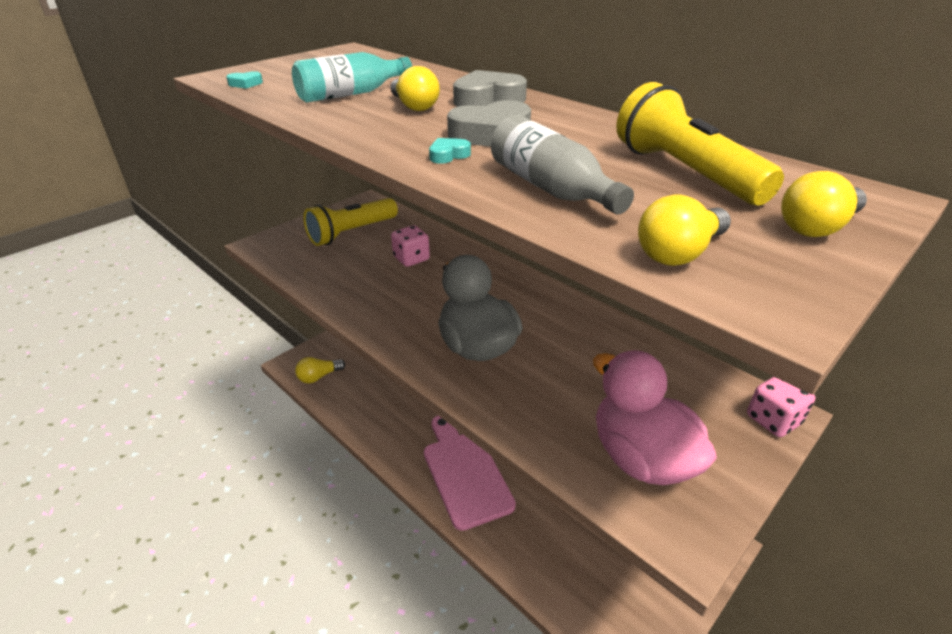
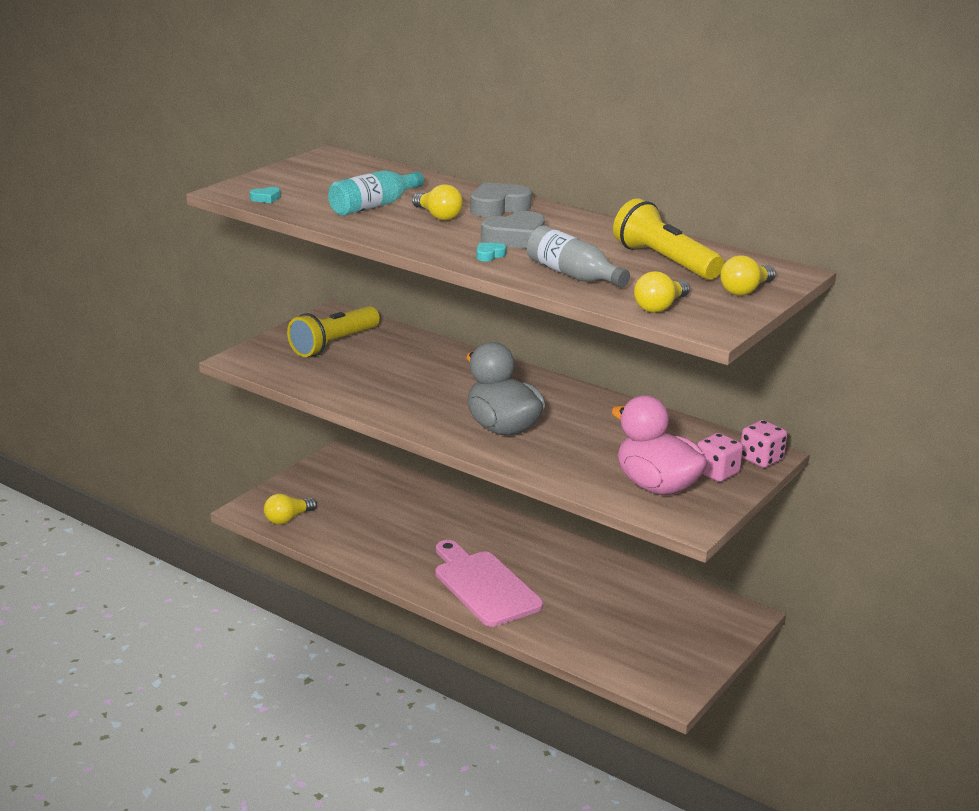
camera: 10 degrees left, 10 degrees down
(411, 258) = (410, 364): pink dice -> pink dice (717, 473)

